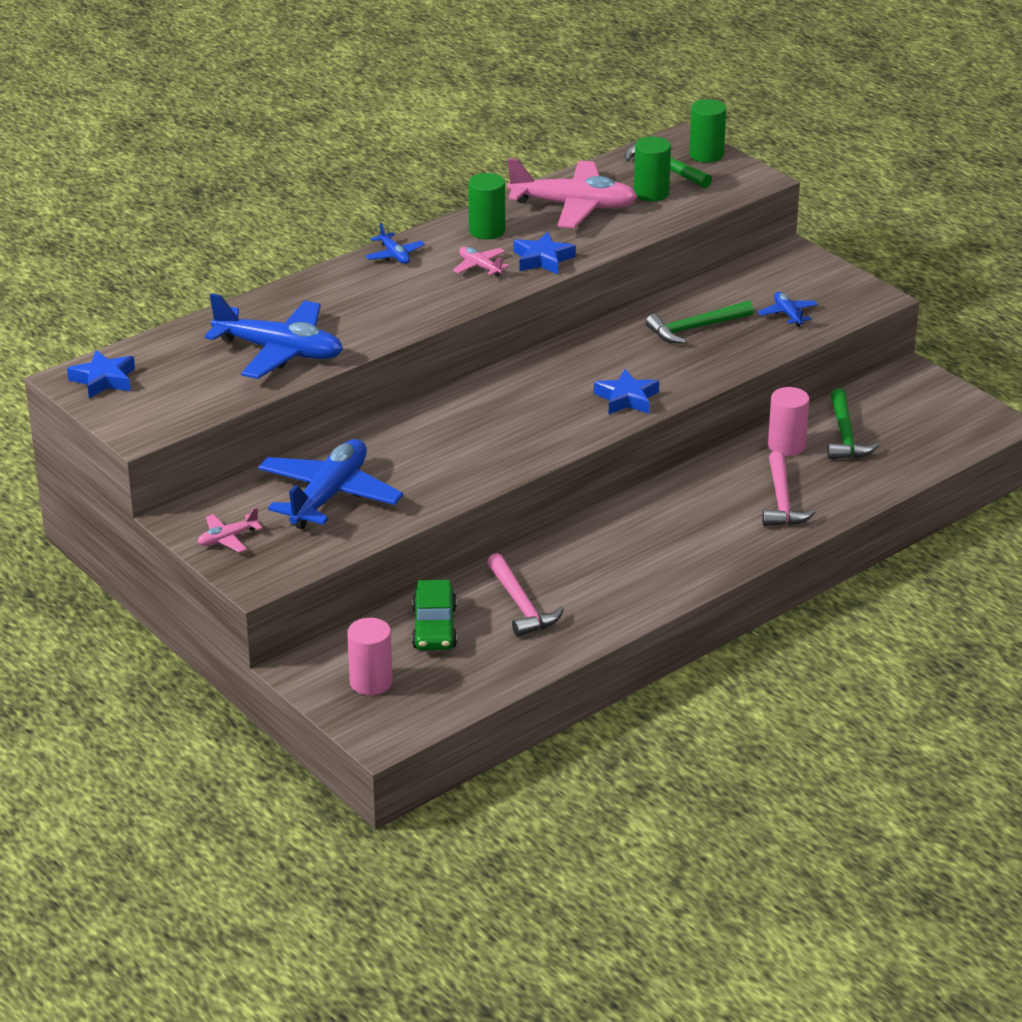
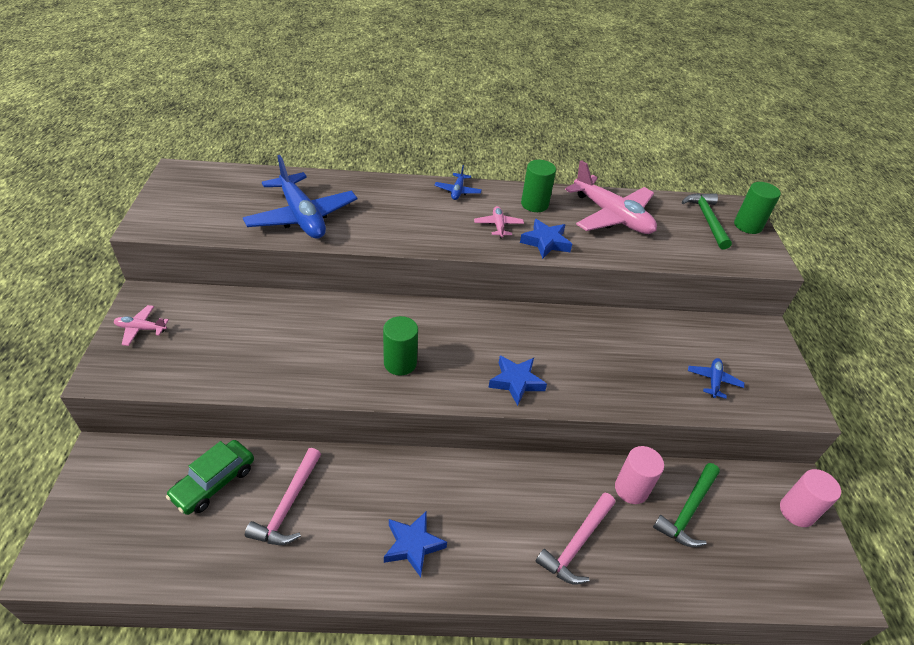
camera: 35 degrees right, 10 degrees up
(104, 380) = (190, 181): blue star -> blue star (413, 545)
(329, 496) = (238, 336): blue plane -> none
(371, 682) = (117, 502): pink cylinder -> pink cylinder (796, 511)
(651, 193) = (677, 233): green cylinder -> green cylinder (400, 363)
(695, 328) = (629, 352): green hammer -> none

